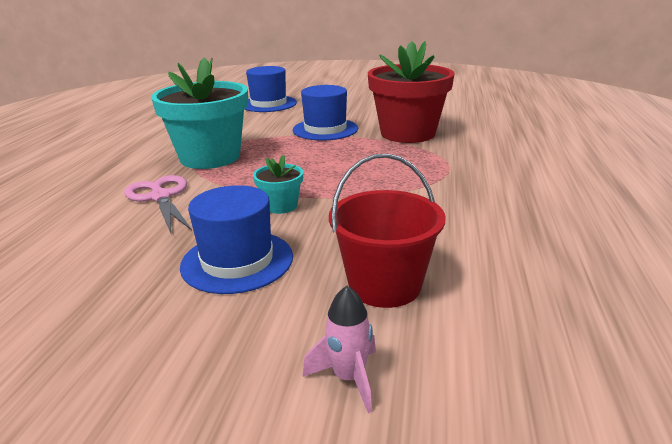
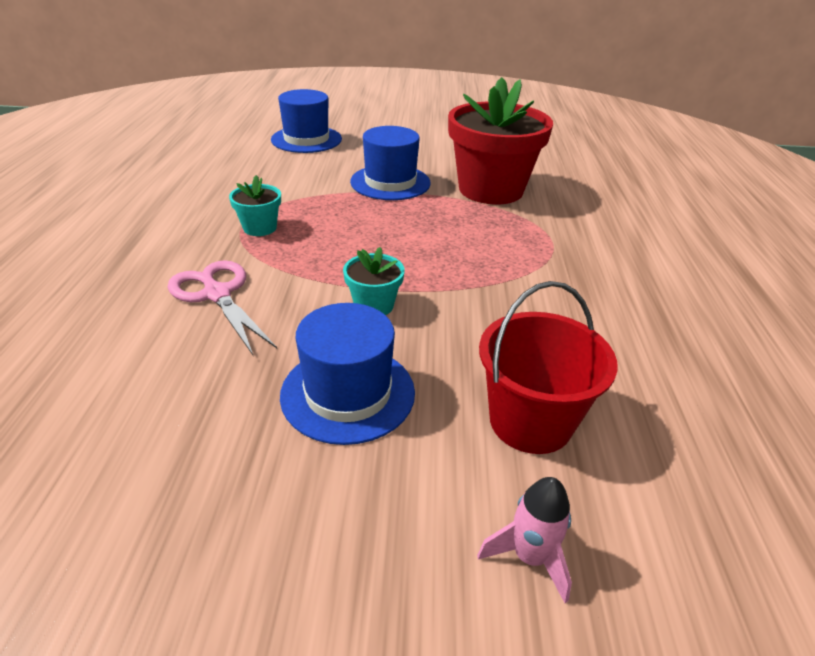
camera: 10 degrees left, 10 degrees up
(210, 157) = (260, 228): turquoise flower pot -> turquoise flower pot, size x0.44

